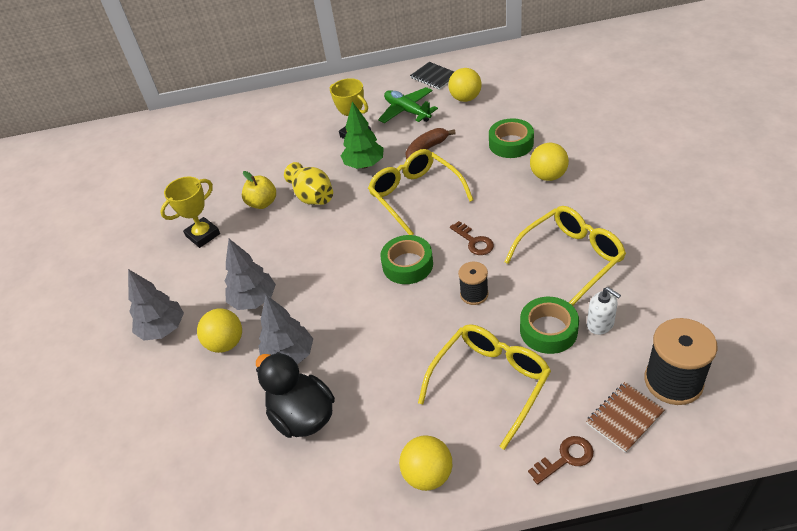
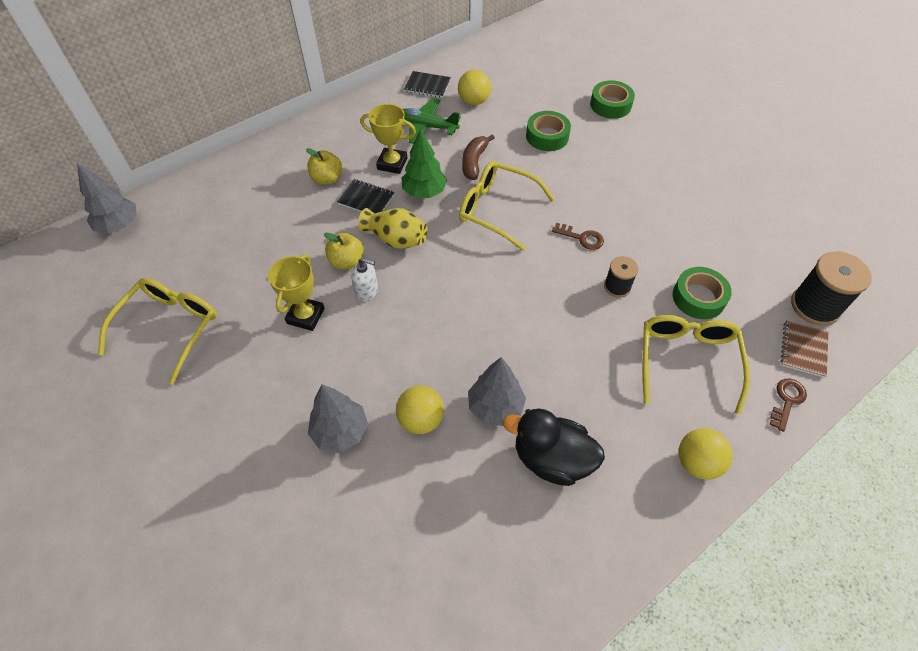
camera: 35 degrees left, 10 degrees up
(254, 300) = (416, 365): grey tree -> grey tree (119, 225)
(296, 135) = (327, 179): none -> yellow apple
(313, 158) = (366, 199): none -> black notebook
(407, 265) = (539, 279): green tape -> green tape (610, 105)
(548, 176) = (600, 159): yellow ball -> none
(571, 258) = (671, 228): yellow glasses -> yellow glasses (169, 328)
(600, 324) = (733, 278): white soap dispenser -> white soap dispenser (367, 291)

